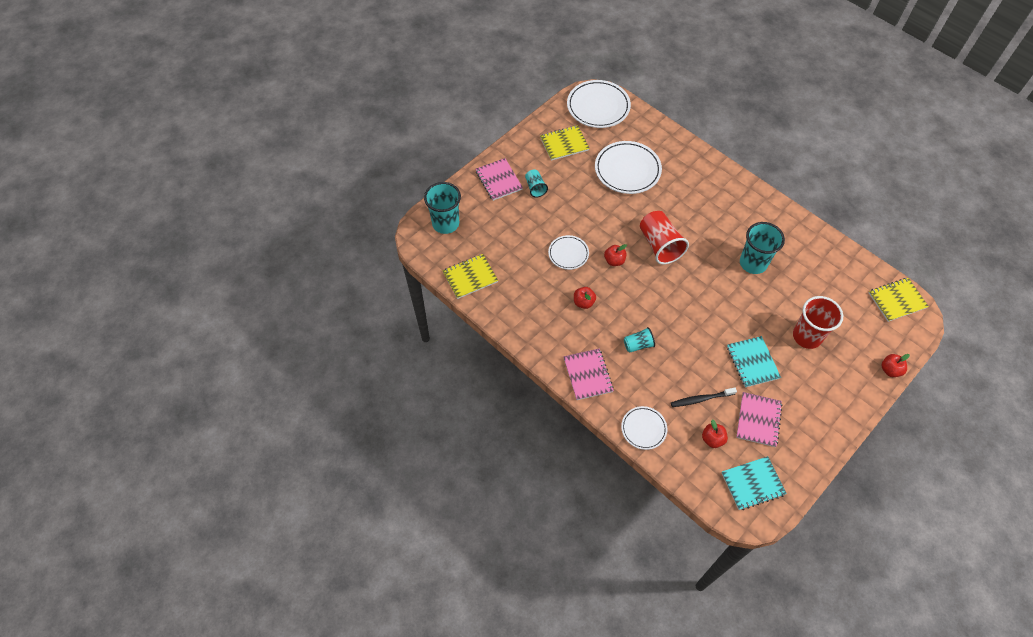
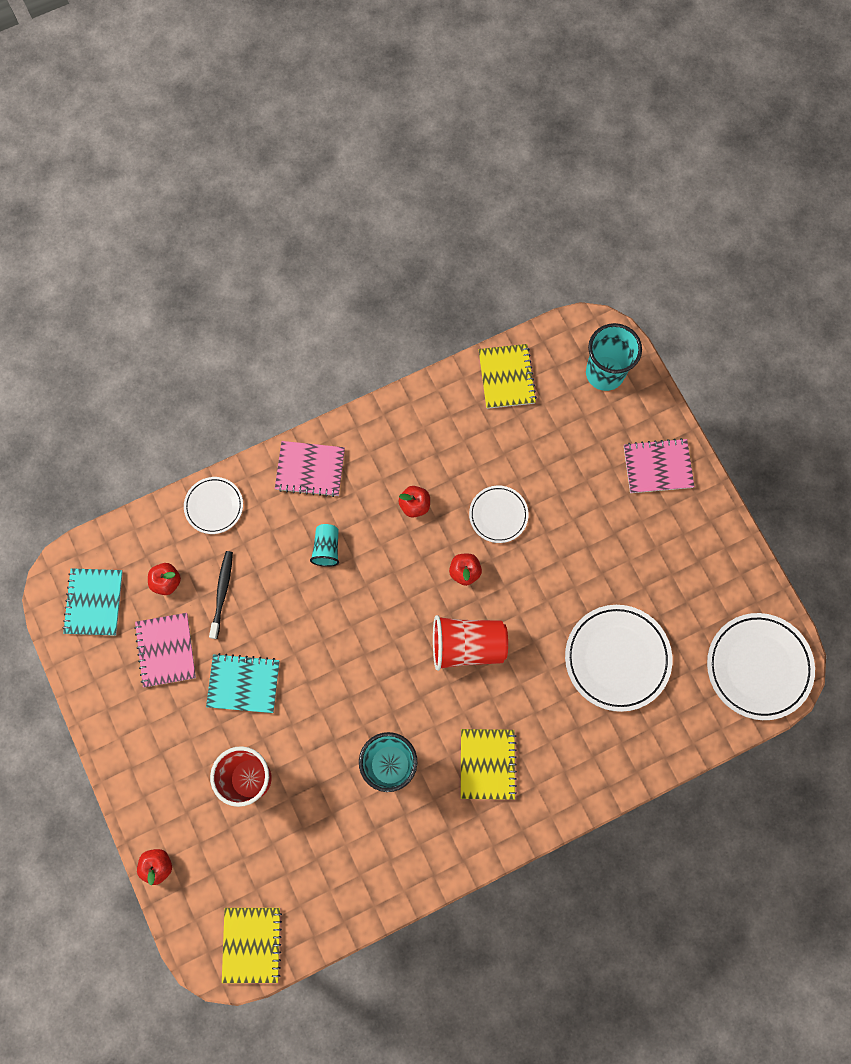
camera: 110 degrees right, 15 degrees up
(535, 188) = (627, 512): turquoise cup -> none
(564, 144) = (697, 584): yellow notebook -> yellow notebook (487, 764)
(758, 420) = (166, 650): pink notebook -> pink notebook turned 45 degrees clockwise

